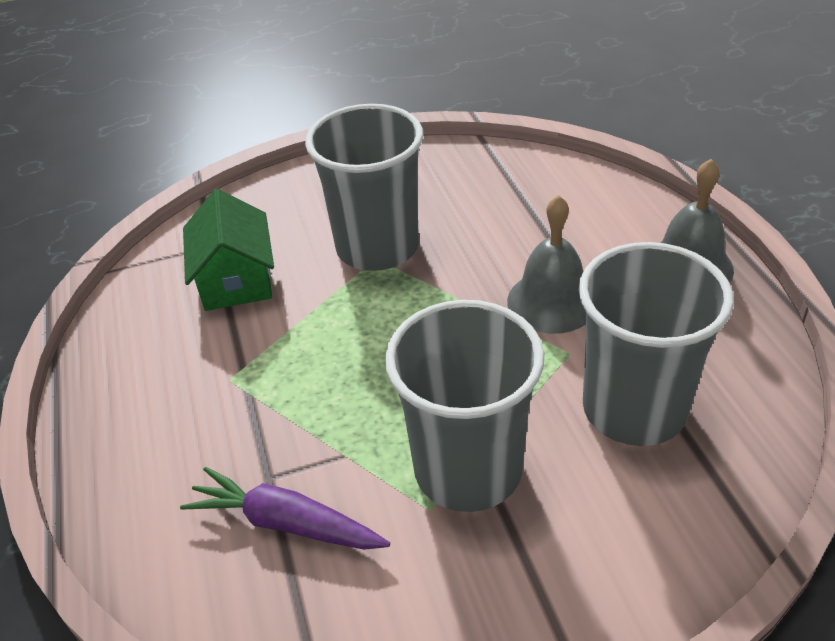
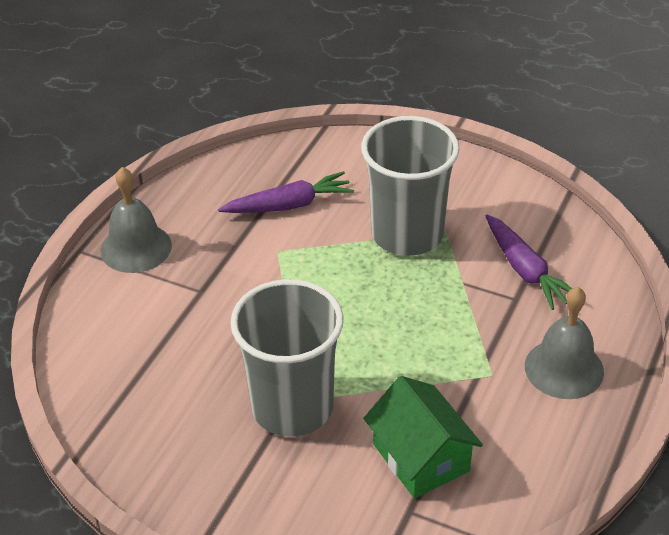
camera: 140 degrees left, 0 degrees up
(236, 279) = (421, 457): green house -> green house turned 60 degrees counterclockwise
(551, 302) = (242, 284): grey bell -> grey bell (564, 368)
(634, 408) = (289, 205): grey cup -> purple carrot

